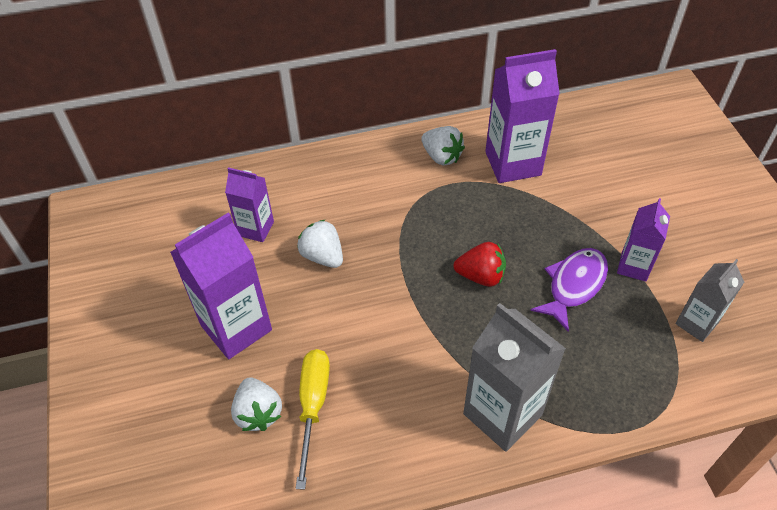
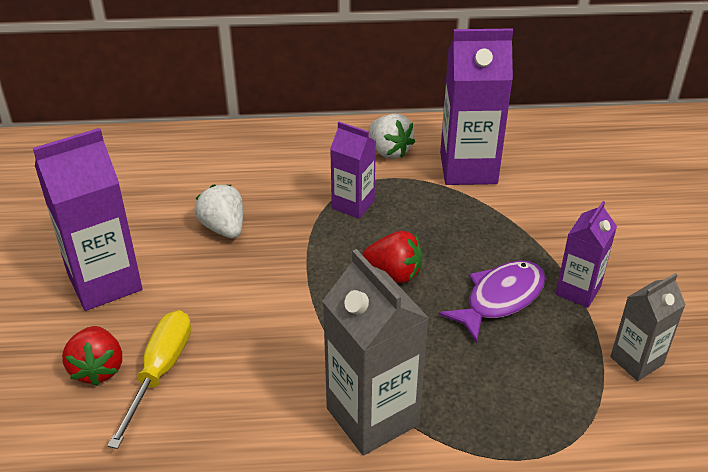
camera: 10 degrees right, 10 degrees down
(256, 229) = (160, 191): purple carton -> purple carton (353, 204)
(258, 413) = (98, 368): white strawberry -> red strawberry

